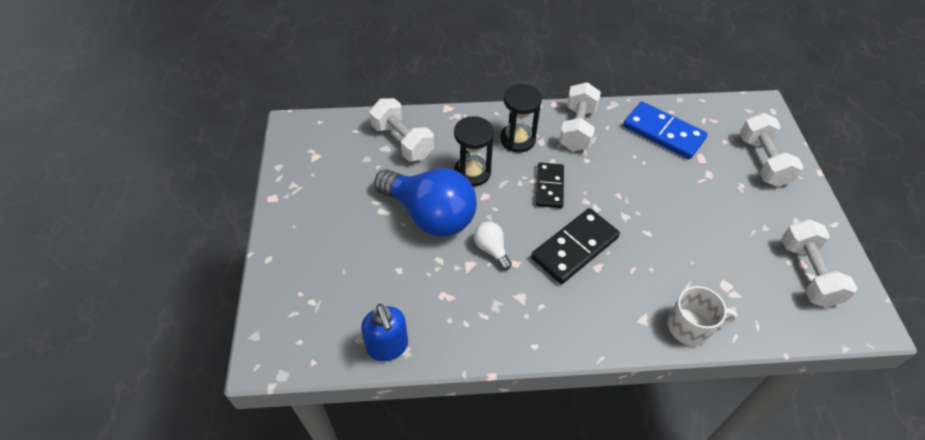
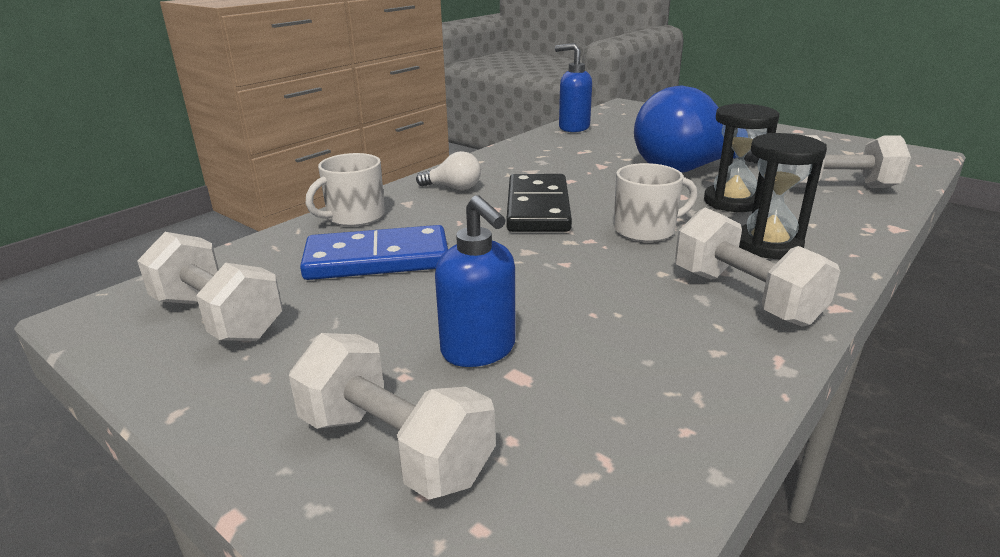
camera: 135 degrees right, 25 degrees down
(491, 249) = (603, 177): white light bulb -> white light bulb (453, 188)
(549, 187) = (646, 230): black domino -> white mug
(663, 133) = (634, 375): blue domino -> blue domino (377, 259)
(705, 176) = (479, 350): none -> blue soap dispenser

